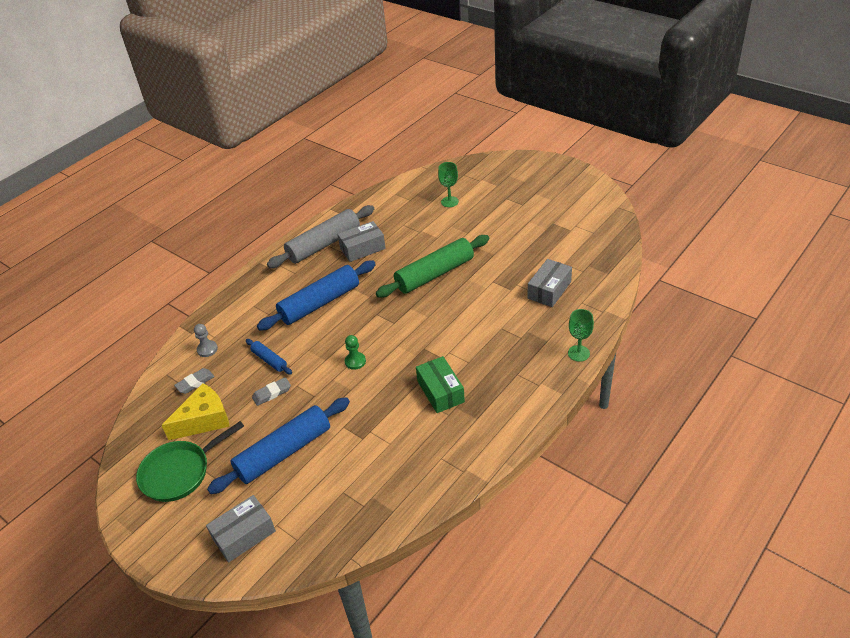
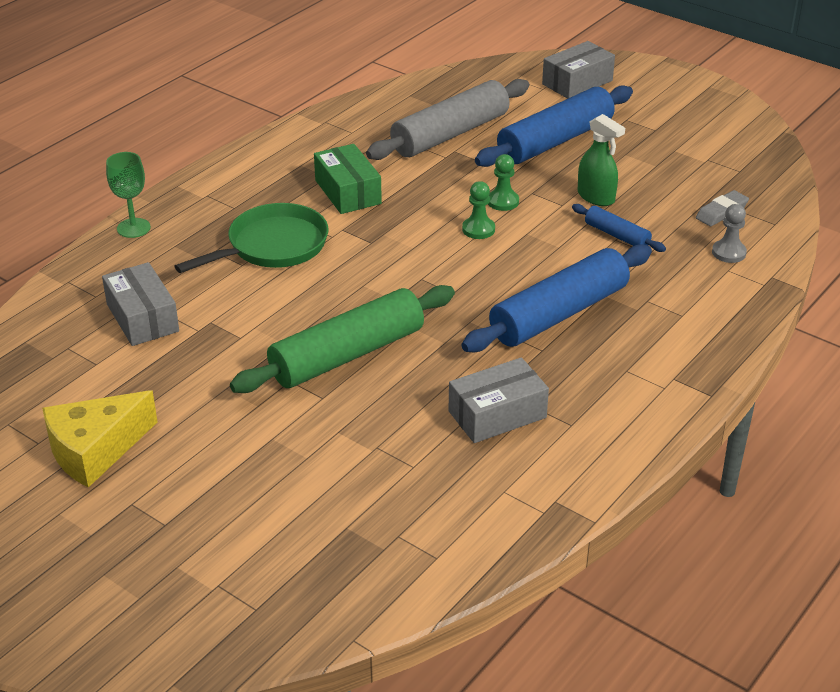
camera: 175 degrees right, 5 degrees down
(180, 472) = (683, 128): green pan -> green pan (272, 246)
(204, 420) = (681, 172): yellow cheese -> yellow cheese (95, 450)
(272, 393) = (596, 197): grey eraser -> green spray bottle
(324, 244) = (584, 428): grey rolling pin -> grey rolling pin (450, 134)
(335, 386) = (503, 201): none -> green pawn
(449, 202) = (302, 522): green goblet -> none
(549, 290) = (142, 318): grey box -> grey box turned 60 degrees counterclockwise

